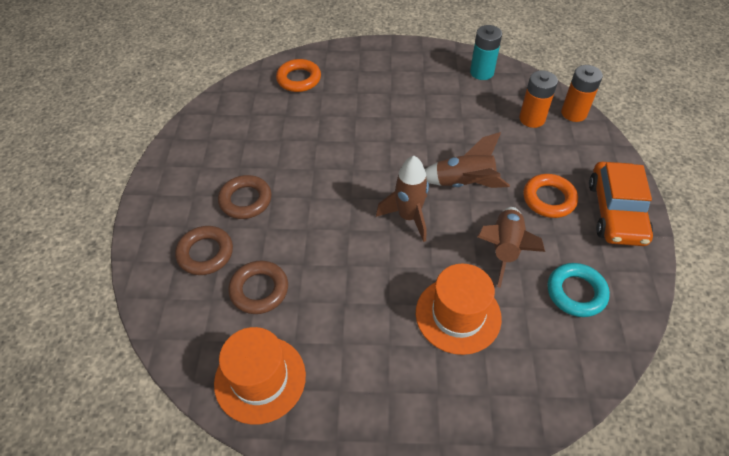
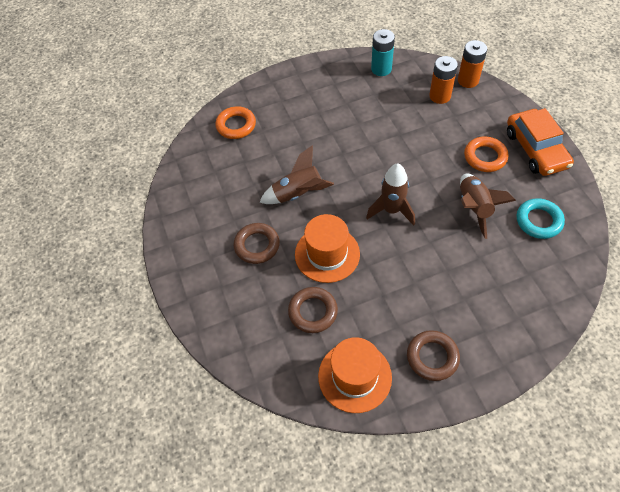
camera: 20 degrees left, 5 degrees up
(205, 253) = (252, 301): brown ring -> brown ring (432, 357)
(458, 315) = (468, 270): orange hat -> orange hat (327, 254)
(464, 183) = (418, 168): brown rocket -> brown rocket (298, 194)

